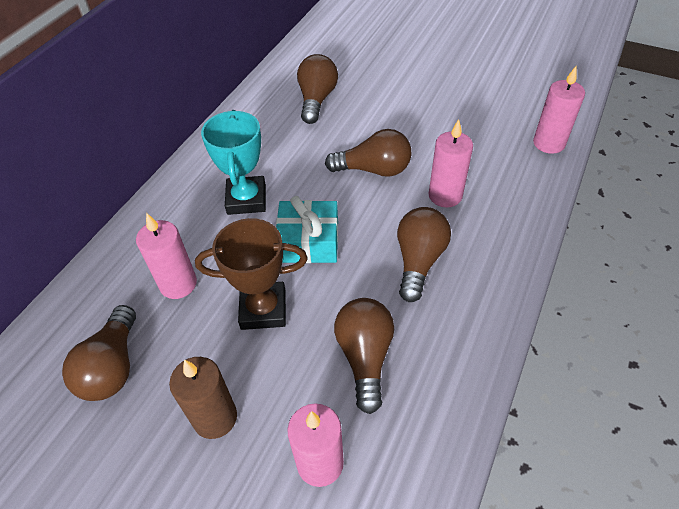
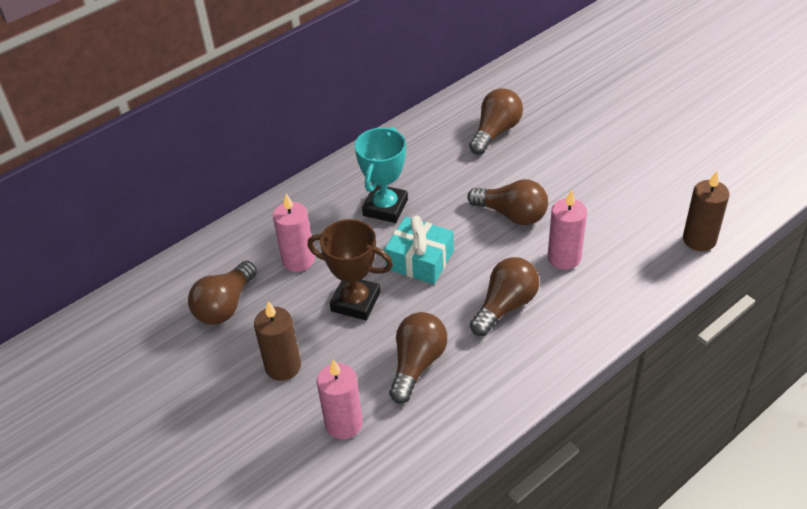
camera: 25 degrees right, 5 degrees down
(548, 143) = (699, 240): pink candle -> brown candle

